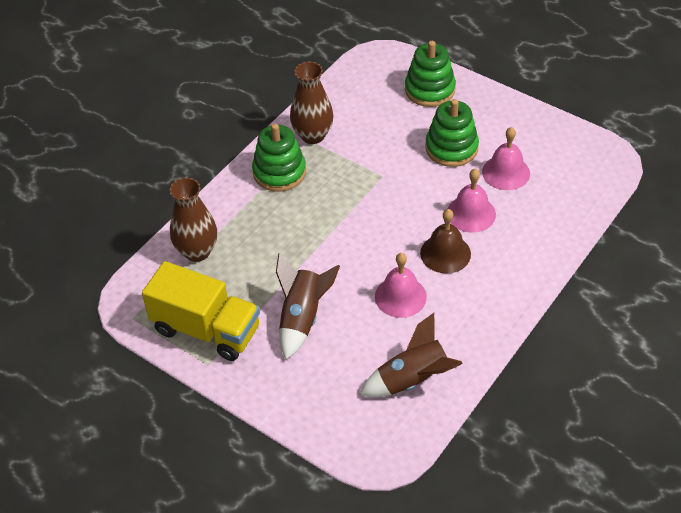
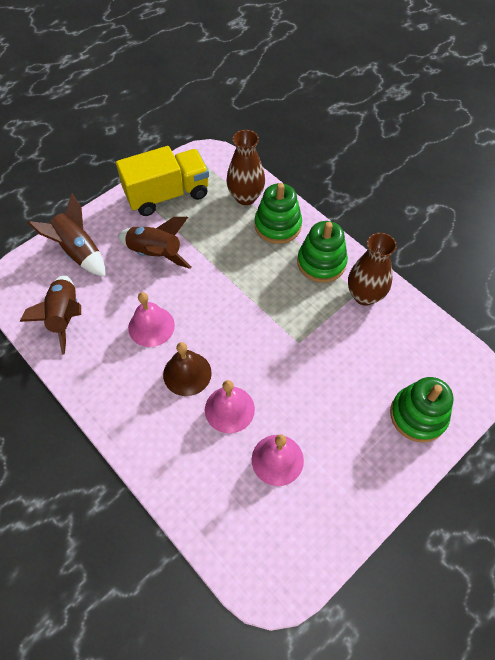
camera: 100 degrees right, 10 degrees up
(206, 329) = (167, 194): yellow truck -> yellow truck turned 150 degrees counterclockwise
(318, 397) = (78, 252): none -> brown rocket
(451, 148) = (324, 414): green stacking toy -> green stacking toy (277, 225)

